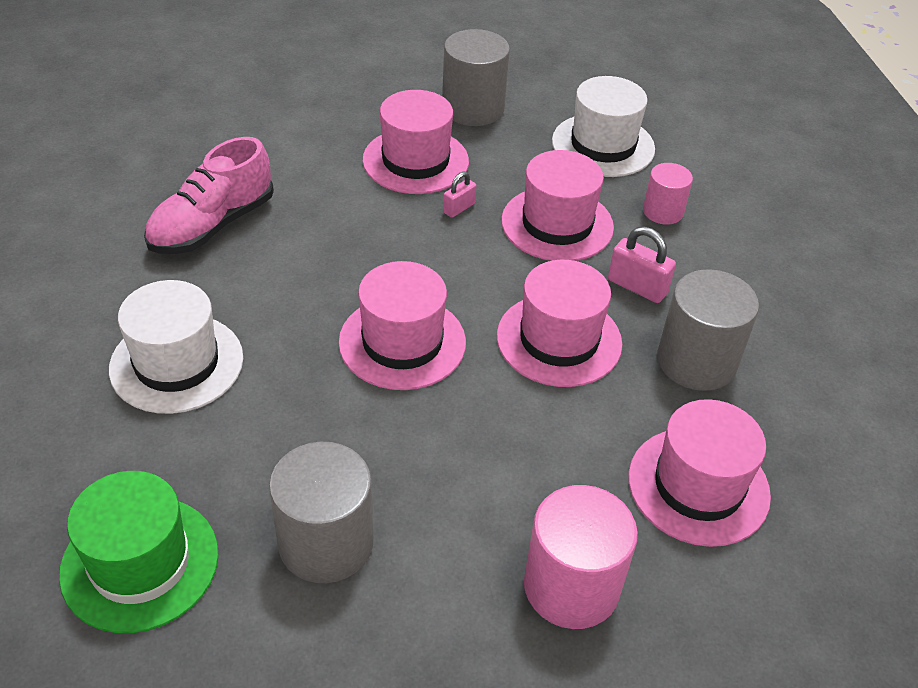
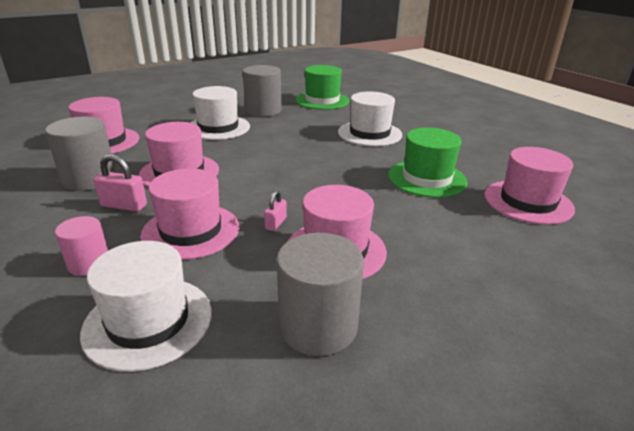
camera: 160 degrees right, 15 degrees down
(212, 225) = (427, 178): pink shoe -> green hat
(402, 342) = (270, 156): pink hat -> pink hat (528, 202)
(460, 480) = (218, 127): none -> white hat
(571, 586) = (165, 116): pink cylinder -> none

